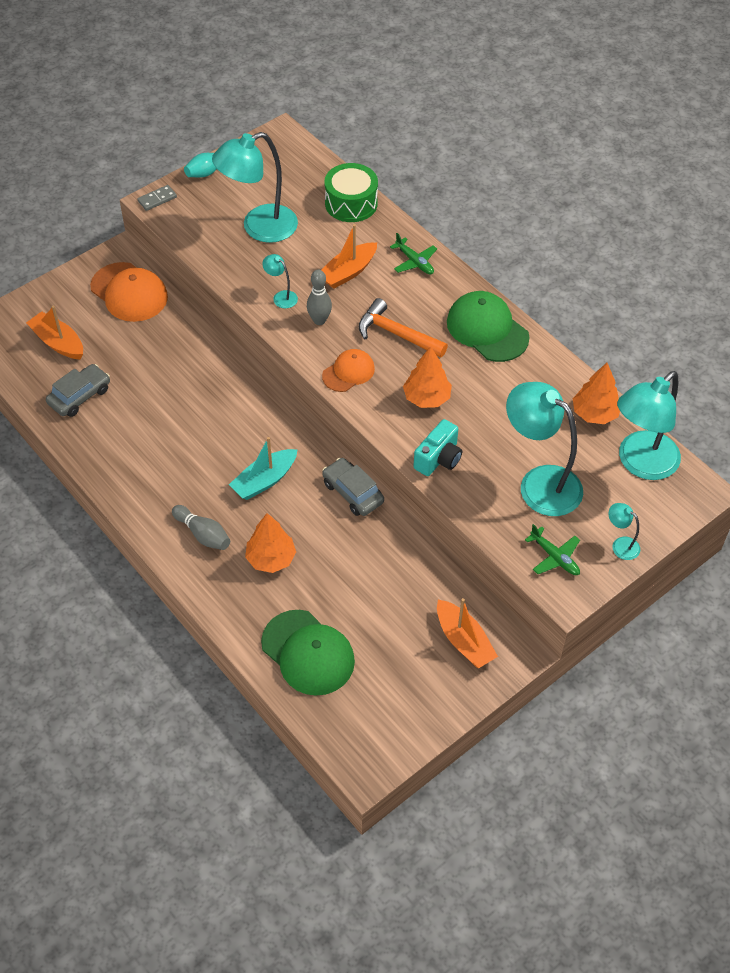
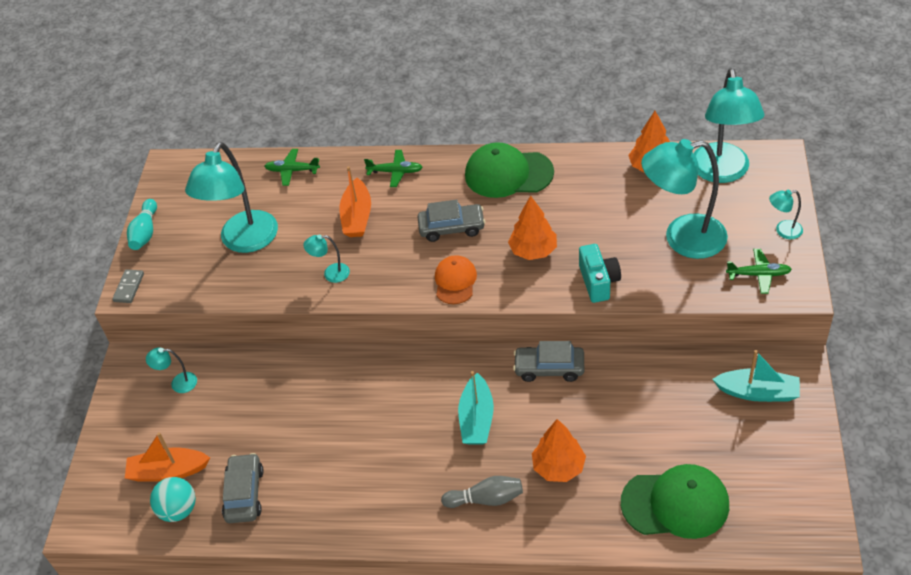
camera: 40 degrees left, 5 degrees down
(35, 371) = (178, 510): none -> turquoise ball
(129, 292) = (178, 383): orange cap -> turquoise lamp
(319, 320) = (383, 265): grey bowling pin -> none
(351, 203) = (292, 171): green drum -> green plane
(397, 334) = (452, 228): orange hammer -> grey car
(463, 641) = (757, 392): orange boat -> turquoise boat

